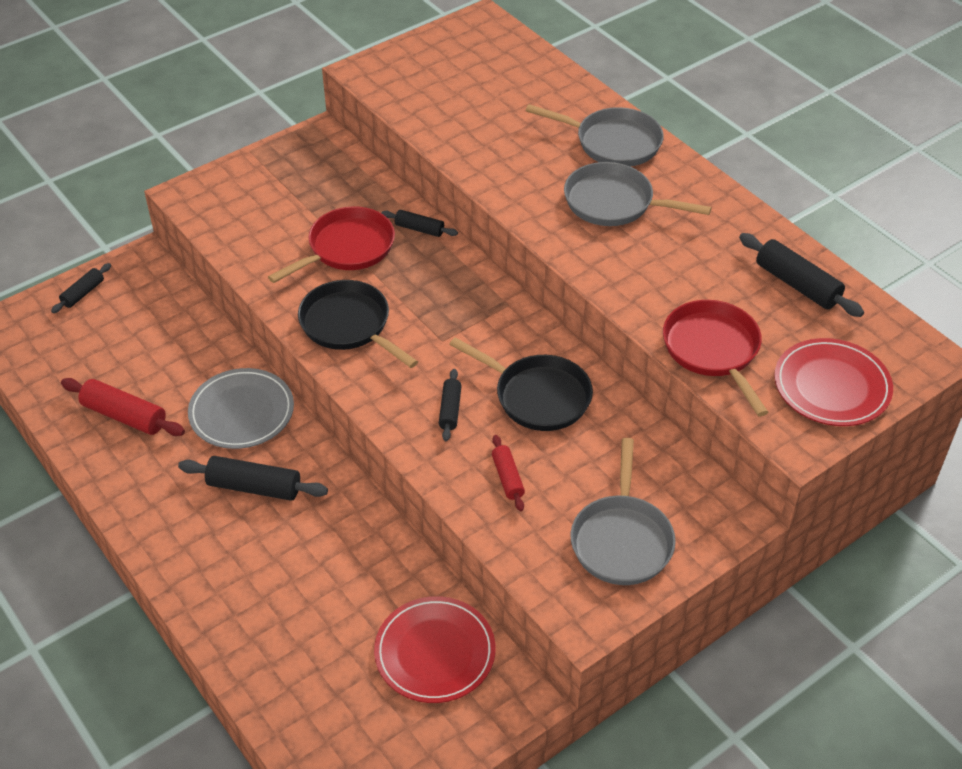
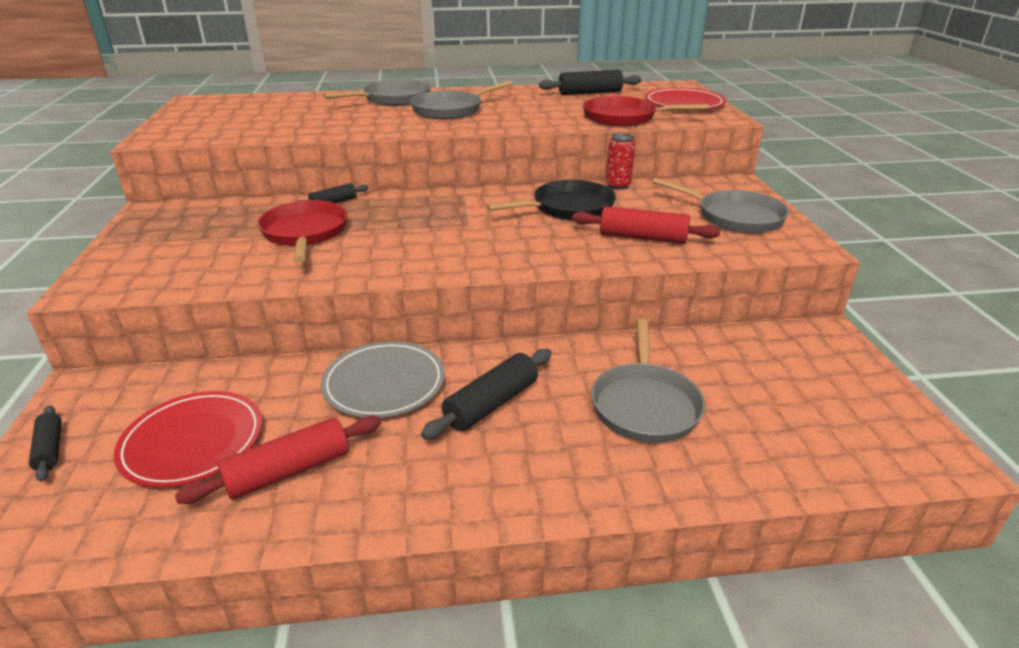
camera: 60 degrees left, 15 degrees down
(311, 584) = (645, 404): none -> grey pan
(349, 325) = (398, 255): black pan -> none
(435, 652) = (762, 359): red plate -> red plate (193, 442)
(450, 410) = (548, 240): black rolling pin -> none
(507, 478) = (642, 237): red rolling pin -> red rolling pin, size x1.68
(634, 414) = (618, 186): none -> red can

